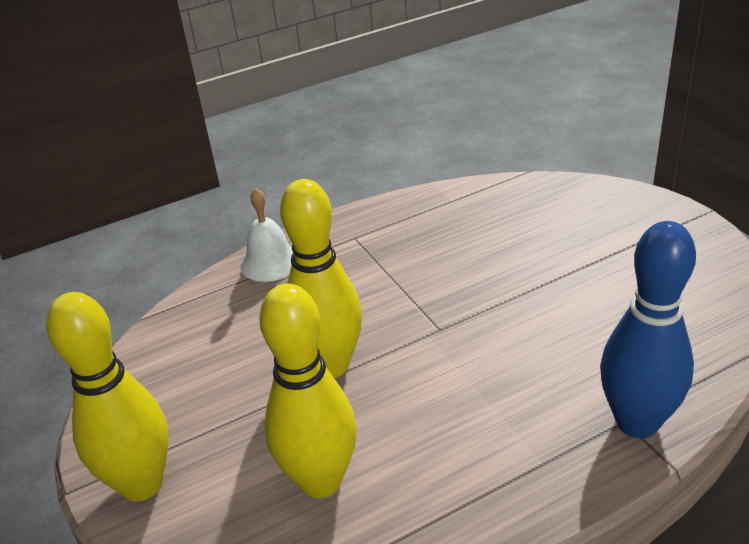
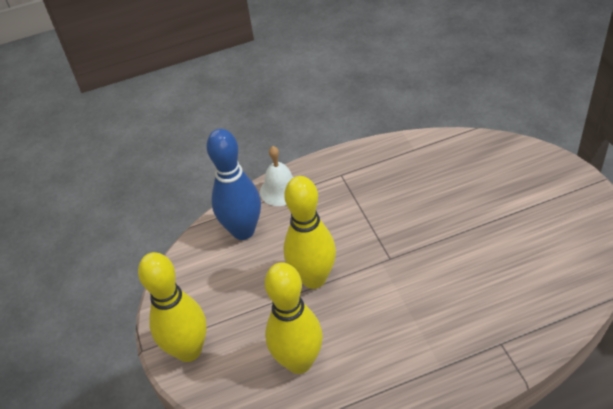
camera: 10 degrees right, 10 degrees up
(637, 422) = (508, 346): blue bowling pin -> blue bowling pin (243, 231)

